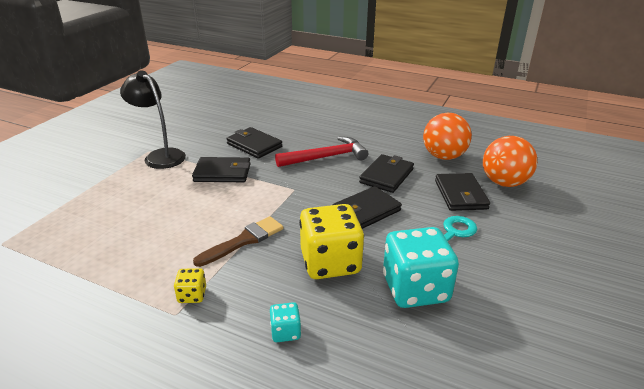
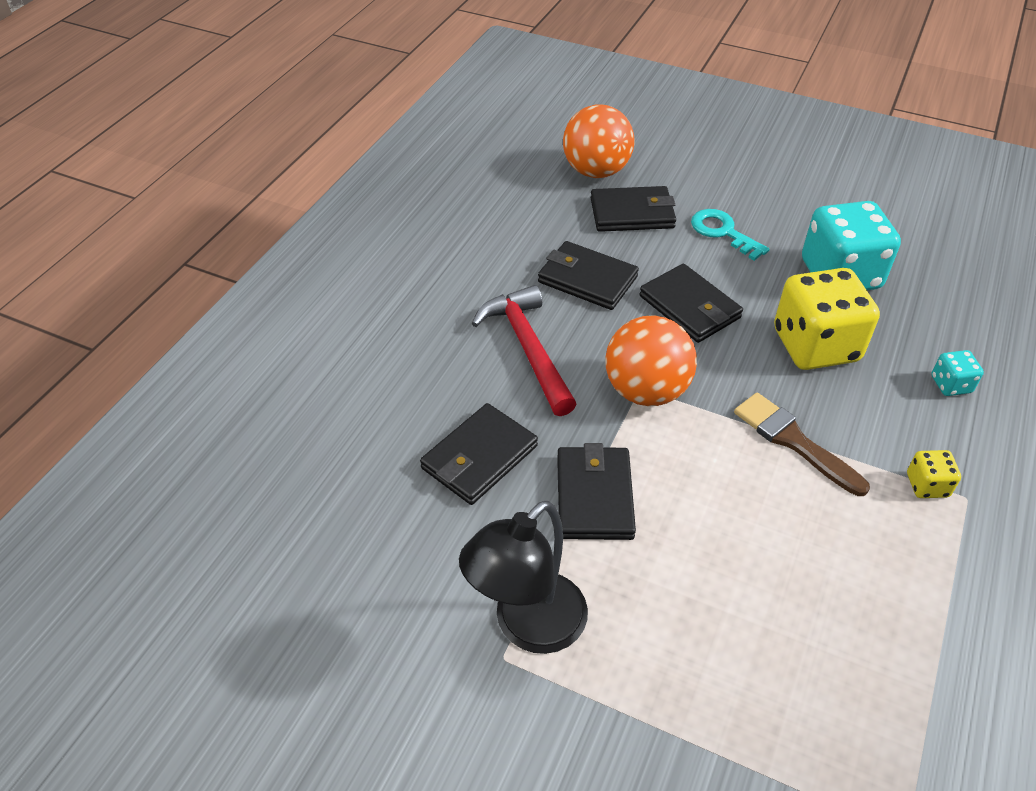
camera: 90 degrees left, 15 degrees up
(443, 156) = (522, 214): orange ball -> orange ball (646, 391)

